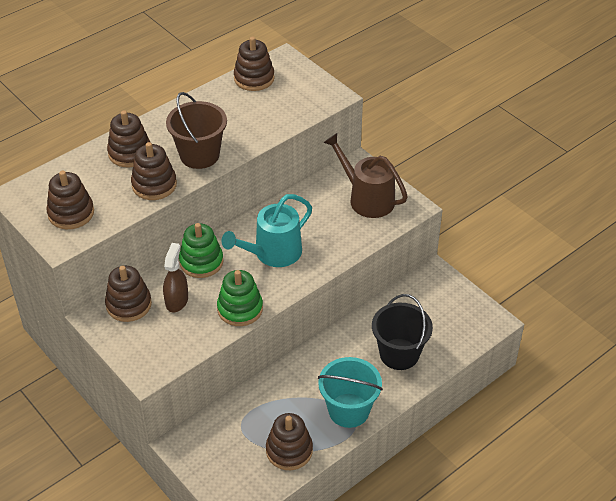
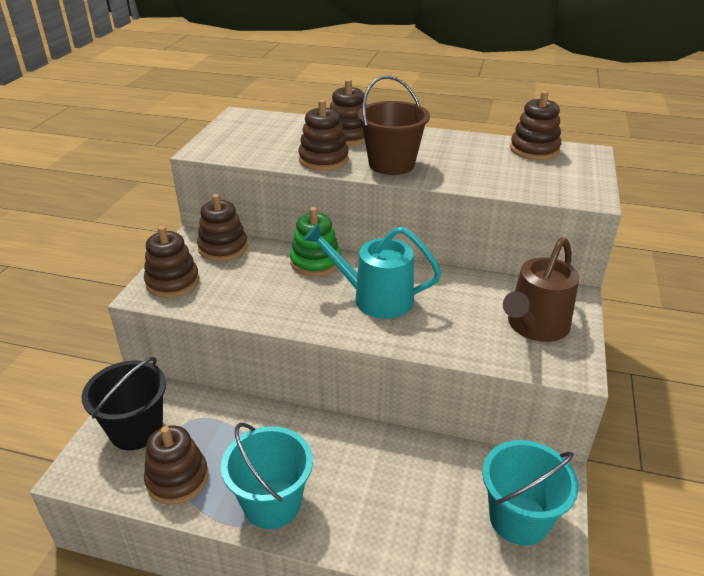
camera: 55 degrees right, 10 degrees down
(71, 213) = (243, 141): brown stacking toy -> brown stacking toy (172, 282)
(177, 300) = (252, 270): brown spray bottle -> none
(240, 309) = (277, 312): green stacking toy -> none
(367, 199) = (535, 326): brown watering can -> brown watering can turned 150 degrees counterclockwise
(399, 354) = (396, 508): black bucket -> black bucket (136, 430)
(447, 306) = (519, 518): none -> turquoise bucket

